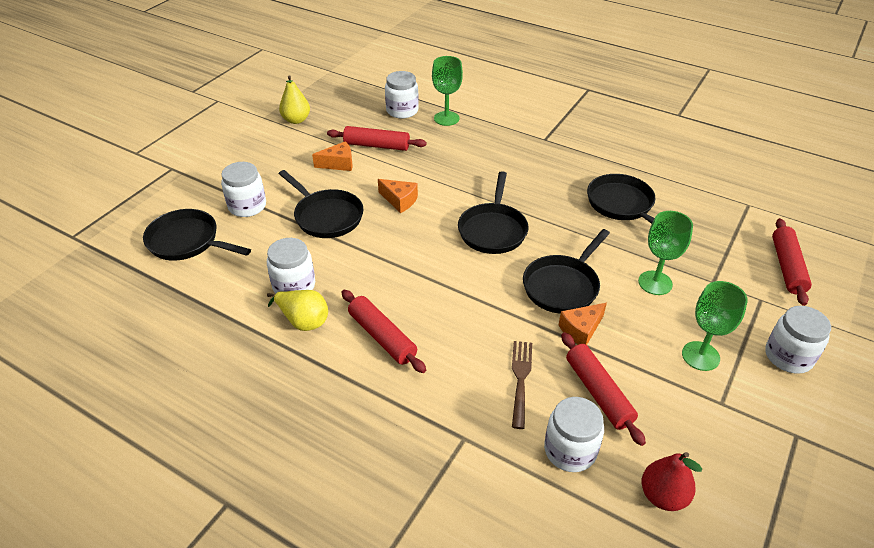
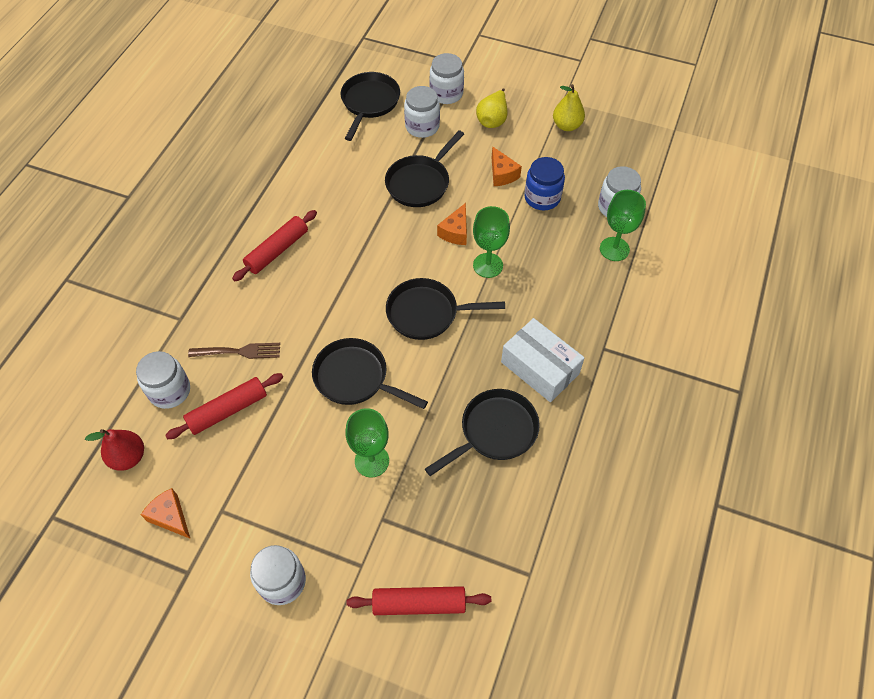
camera: 80 degrees right, 15 degrees up
(294, 286) = (328, 182): white jar -> white jar (446, 93)
(303, 321) = (289, 197): yellow pear -> yellow pear (492, 119)
(377, 145) = (542, 197): red rolling pin -> blue jar
(560, 173) = (540, 368): none -> white box
(581, 330) = (299, 395): orange cheese -> orange cheese (170, 517)
(700, 356) = (276, 497): green goblet -> green goblet (488, 265)

